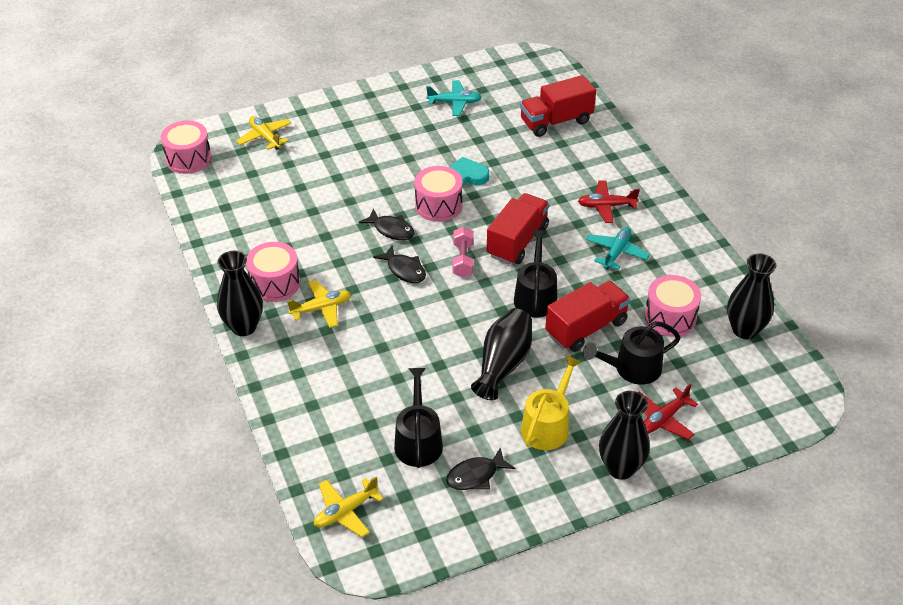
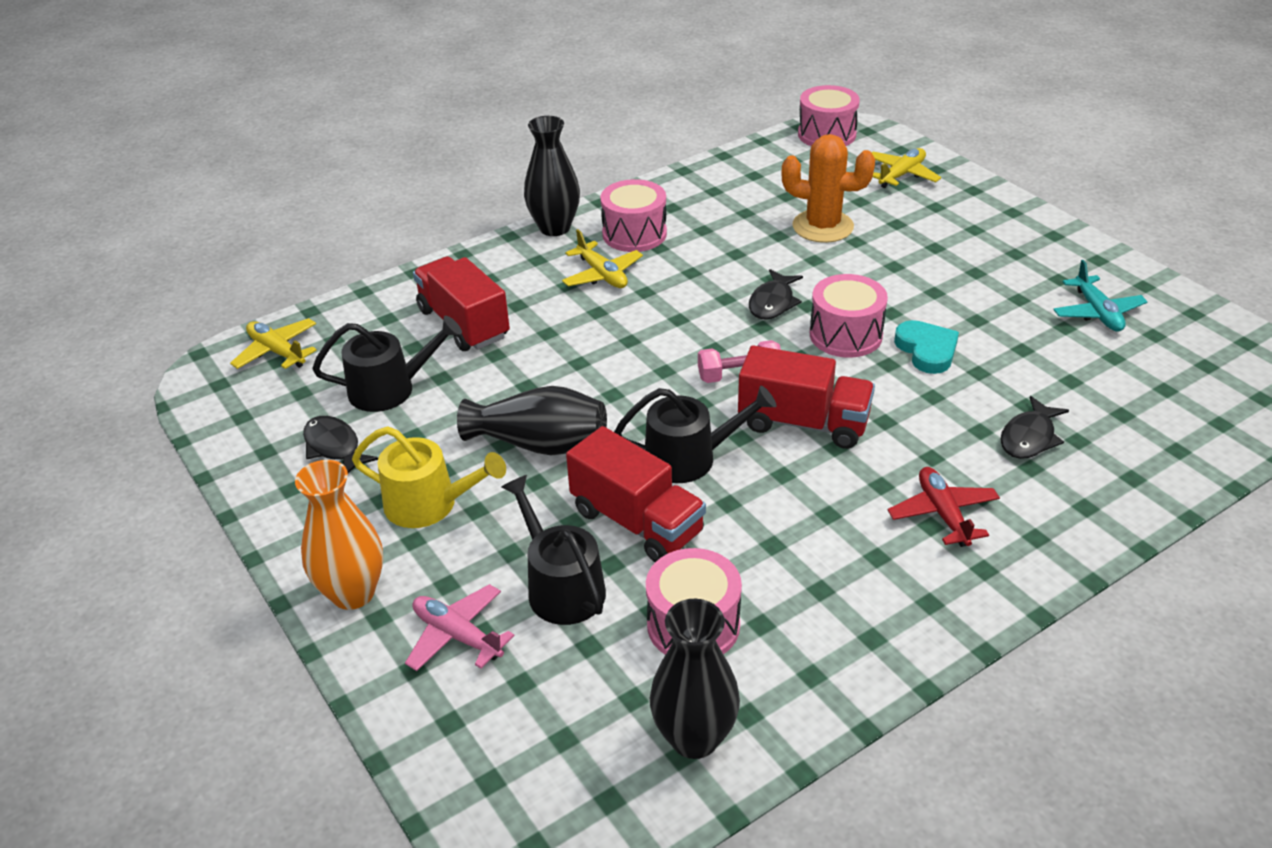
camera: 80 degrees right, 5 degrees down
(312, 188) = (822, 226): none -> orange cactus
(404, 270) = (697, 327): black fish -> black fish (1029, 437)
(556, 121) = (1133, 426): red truck -> red truck (463, 324)
(616, 252) = (829, 539): turquoise plane -> none
(620, 468) = (353, 593): black vase -> orange vase
(663, 419) = (457, 635): red plane -> pink plane

